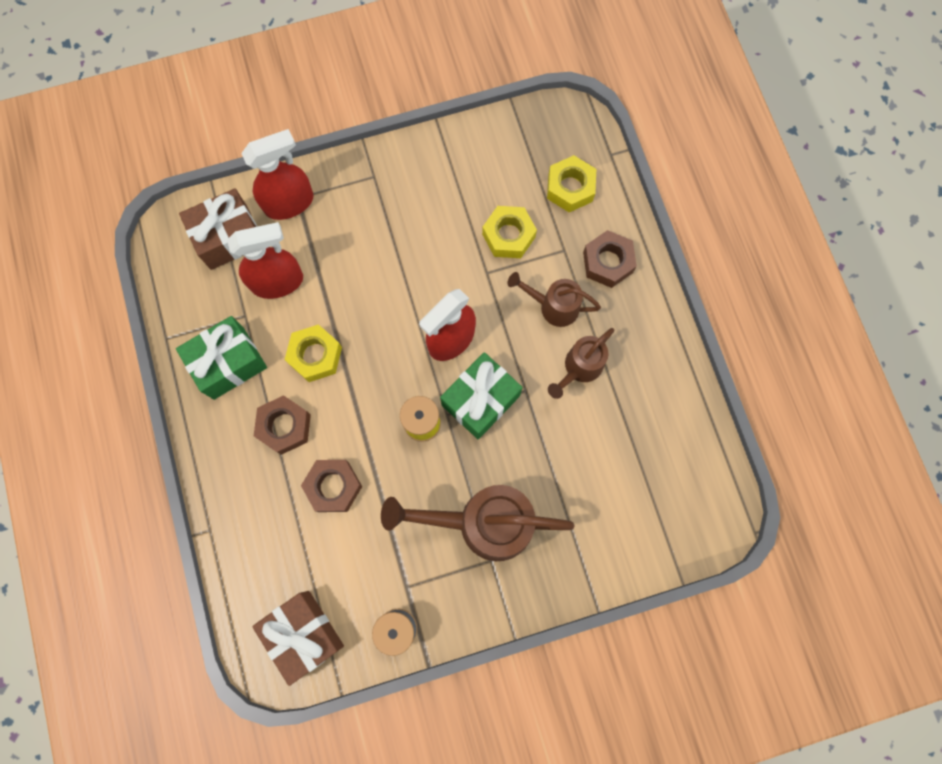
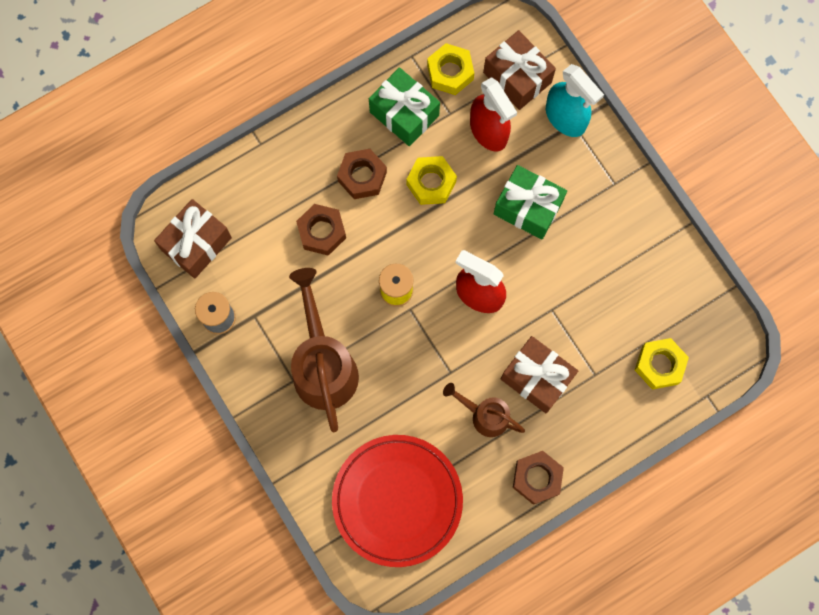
camera: 75 degrees right, 0 degrees up
(289, 203) = (565, 118): red spray bottle -> turquoise spray bottle
(480, 400) = (430, 335): green gift -> green gift (528, 208)
(508, 235) = (593, 320): yellow nut -> yellow nut (450, 72)
(553, 306) = (536, 378): brown watering can -> brown gift
(607, 262) = (595, 418): brown nut -> brown nut (537, 478)
(647, 481) = (397, 500): none -> red plate

